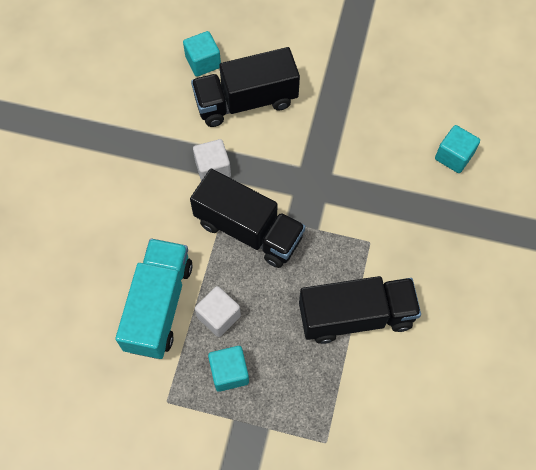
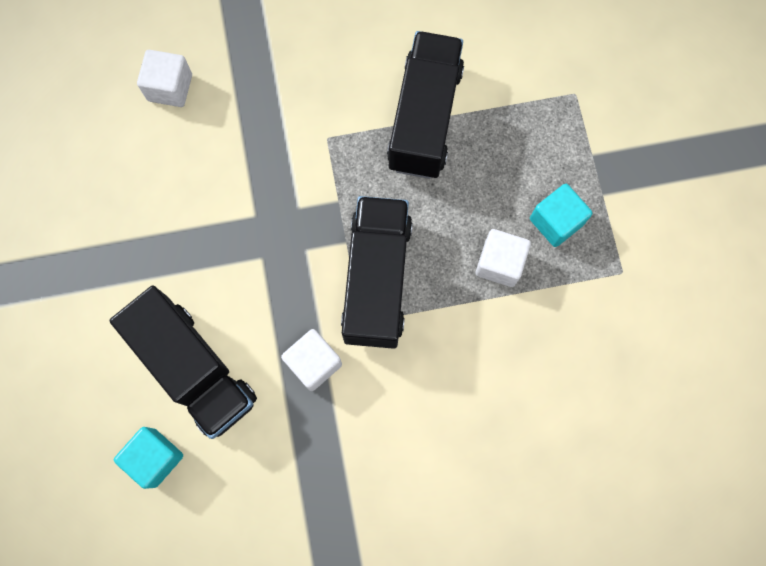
camera: 115 degrees left, 10 degrees up
(159, 306) = (522, 337): turquoise truck -> none
(356, 316) = (424, 118): black truck -> black truck turned 45 degrees clockwise
(453, 156) = (170, 87): turquoise cube -> white cube

